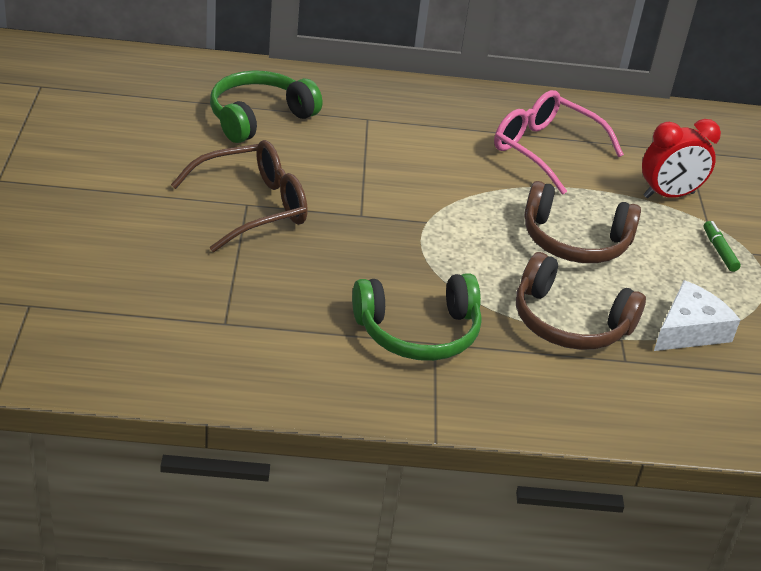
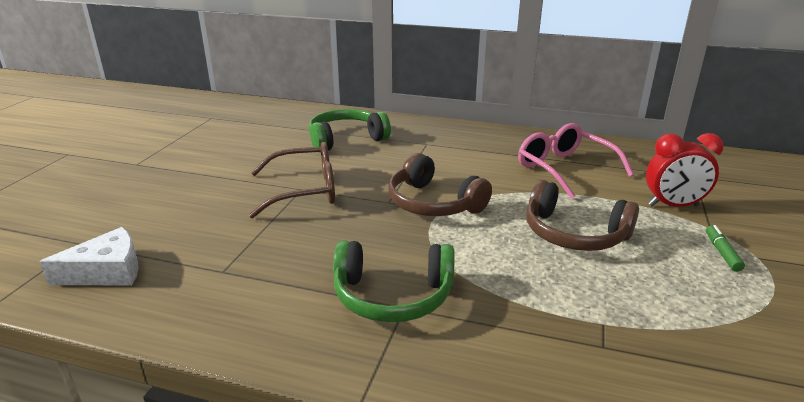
camera: 20 degrees right, 10 degrees down
(569, 322) = (549, 302): brown headphones -> brown headphones (433, 203)
(689, 330) = (683, 322): white cheese -> white cheese (107, 271)

